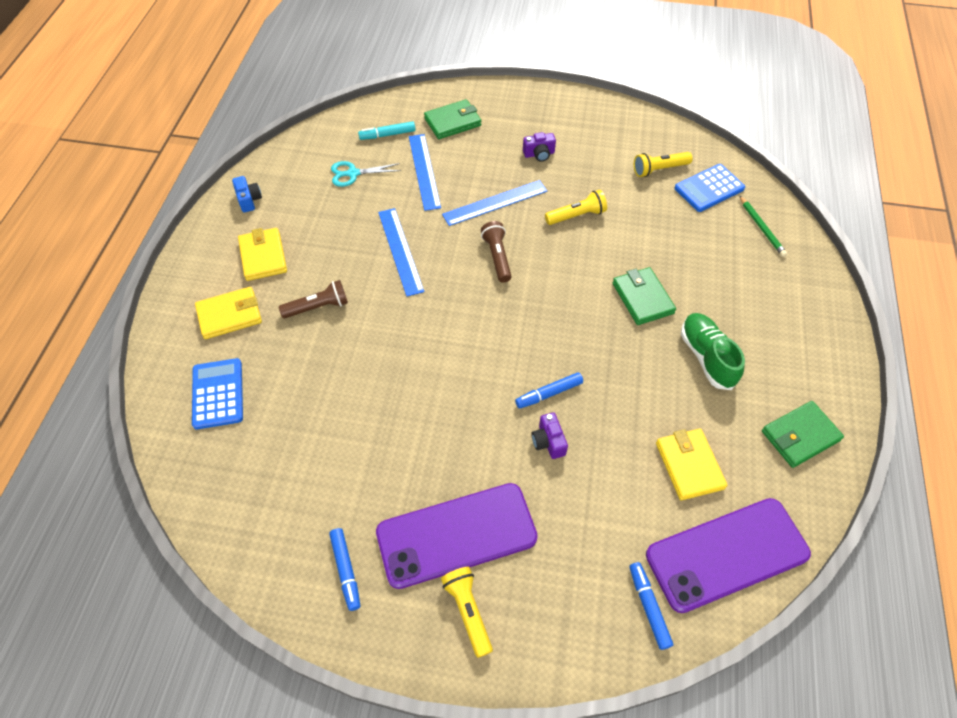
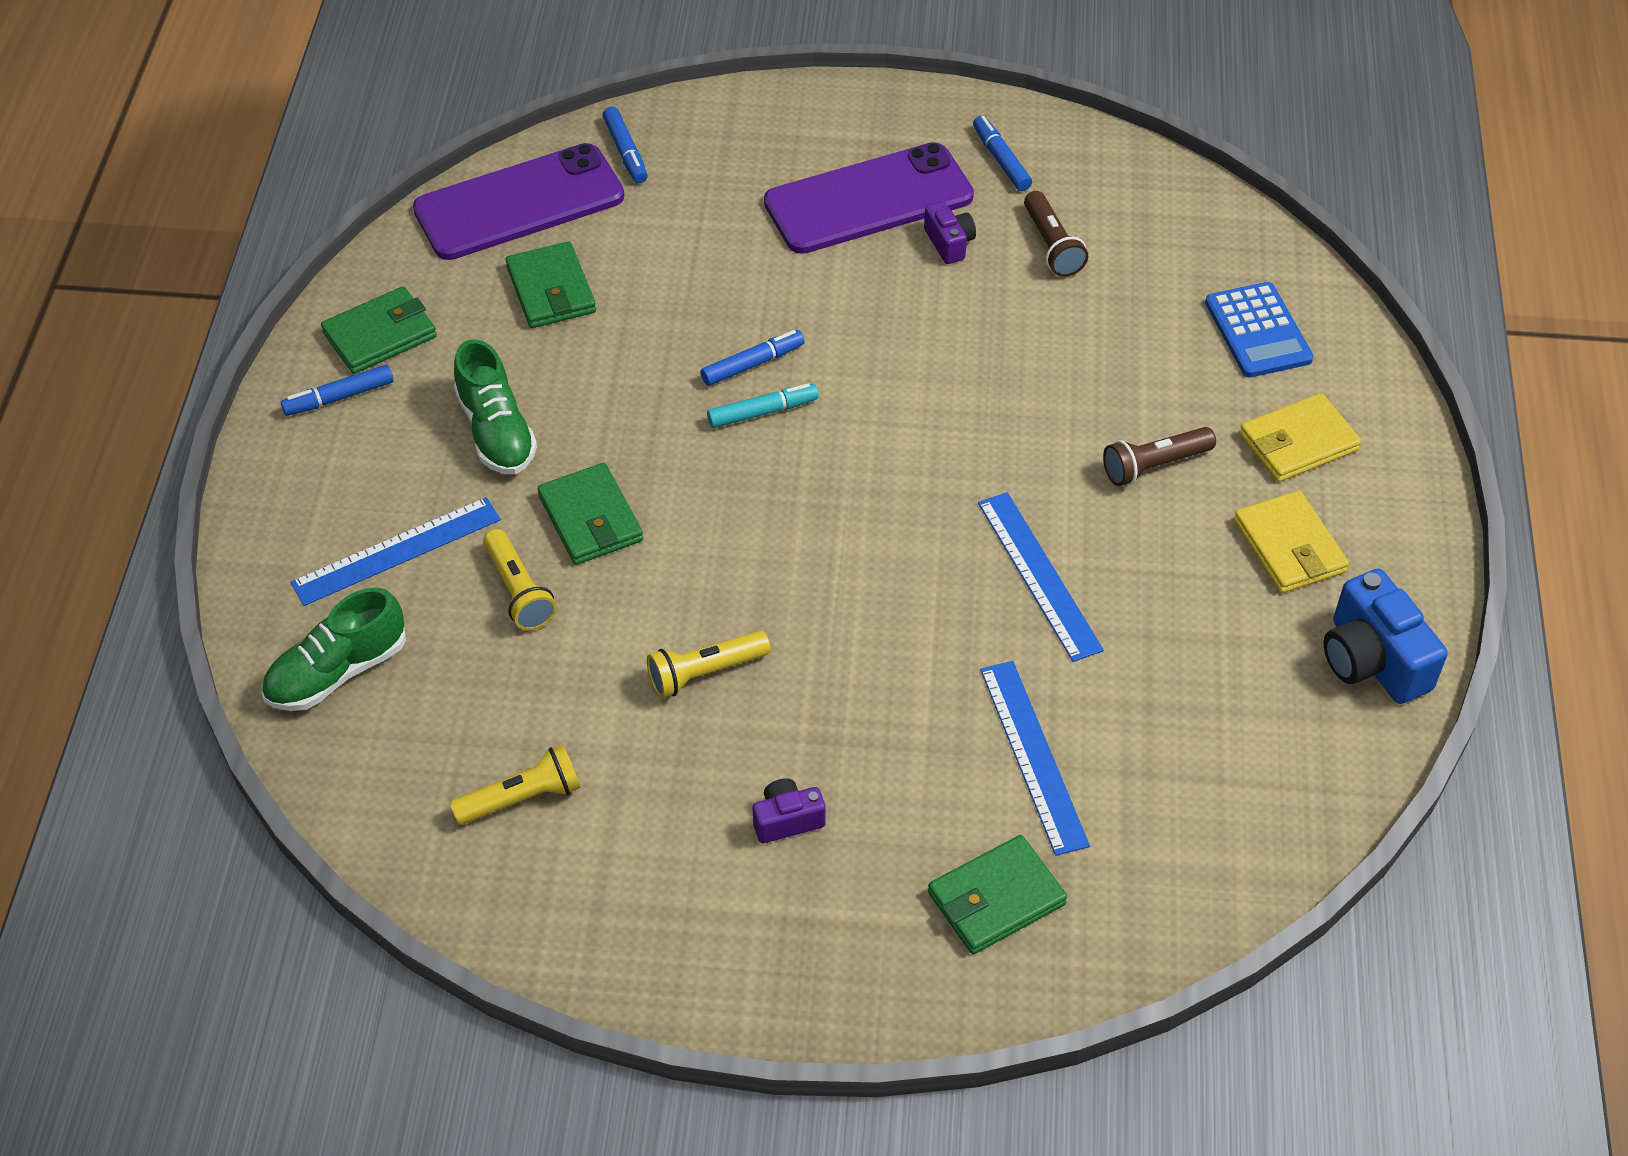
camera: 175 degrees right, 5 degrees down
(249, 200) = (1372, 660): blue camera -> blue camera, size x1.81
(352, 173) = (1184, 738): turquoise scissors -> none
(387, 135) = (1139, 849): turquoise marker -> turquoise marker (762, 412)
(468, 611) = (844, 135): yellow flashlight -> yellow flashlight (519, 591)
(495, 203) = (872, 690): blue ruler -> blue ruler (396, 551)
(497, 257) = (855, 576): brown flashlight -> brown flashlight (1052, 246)
(548, 441) = (751, 305): purple camera -> purple camera (949, 243)
(689, 466) = (551, 290): yellow wallet -> green wallet
(709, 188) = (422, 757): blue calculator -> none
(761, 228) = (337, 672): green pencil -> green shoe
(812, 389) = (339, 397): none -> blue marker

